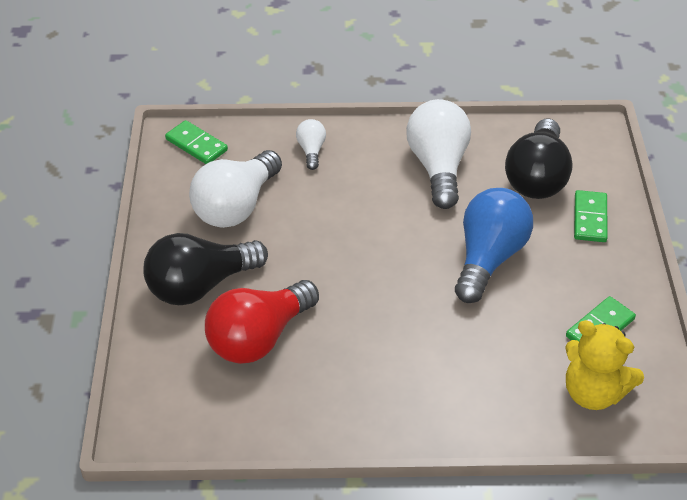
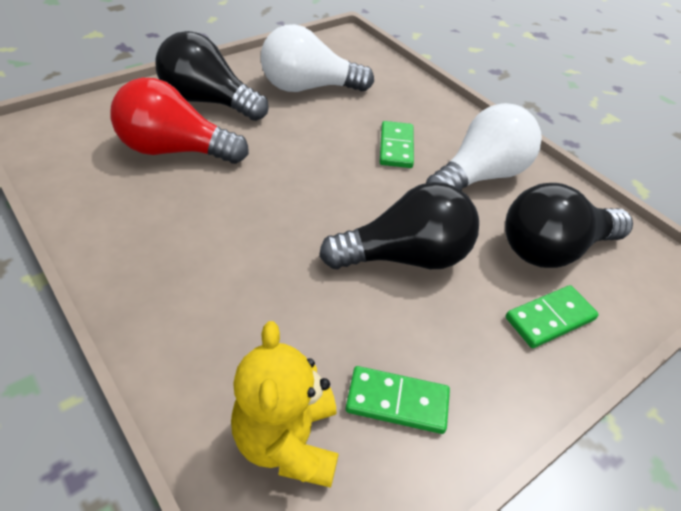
camera: 50 degrees right, 0 degrees up
(196, 145) = (350, 49): green domino -> green domino (396, 147)
(311, 150) = (410, 100): white light bulb -> none
(488, 258) = (405, 257): blue light bulb -> black light bulb

